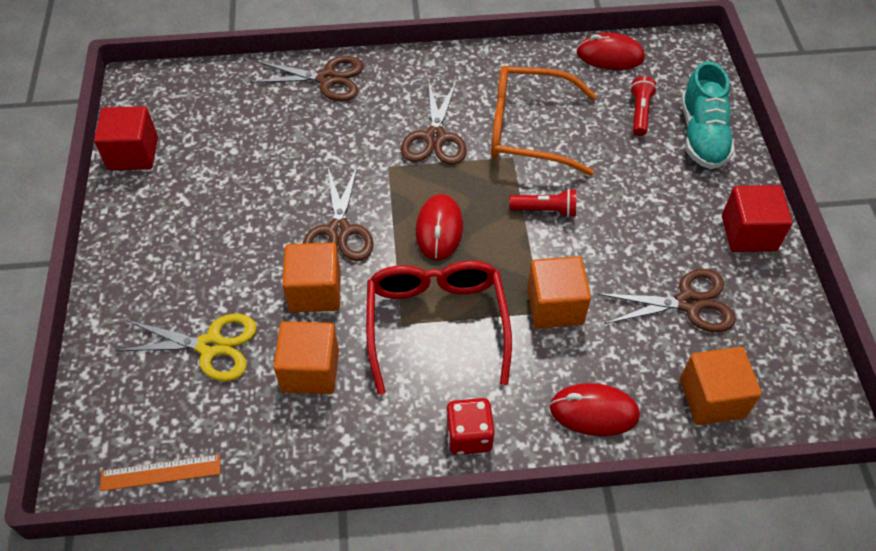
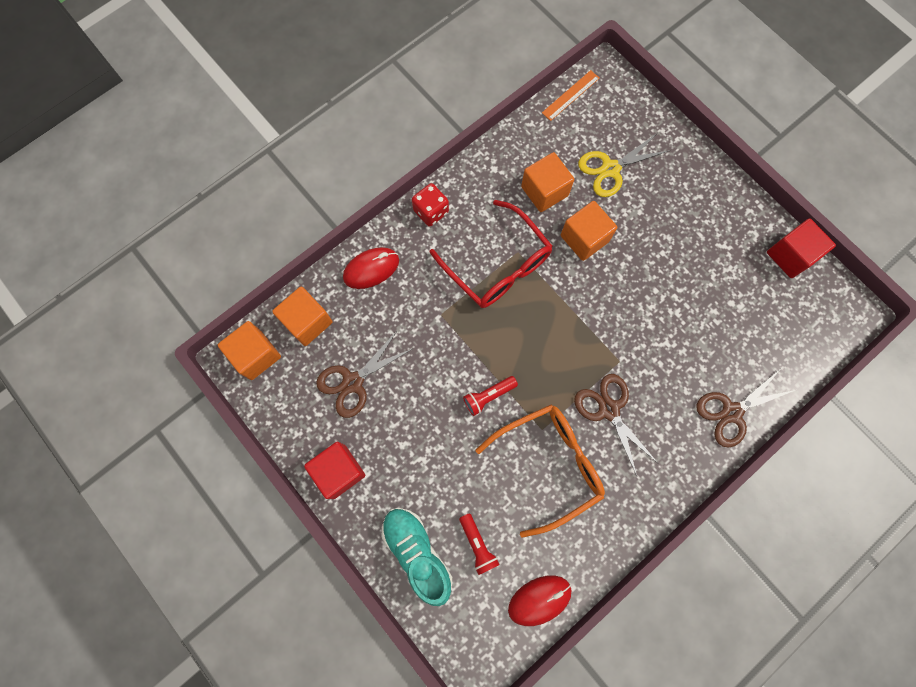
camera: 145 degrees right, 20 degrees up
(339, 231) = (607, 288): brown scissors -> none
(439, 229) = (546, 332): red mouse -> none
(555, 306) = (435, 324): orange cube -> orange cube (256, 355)

